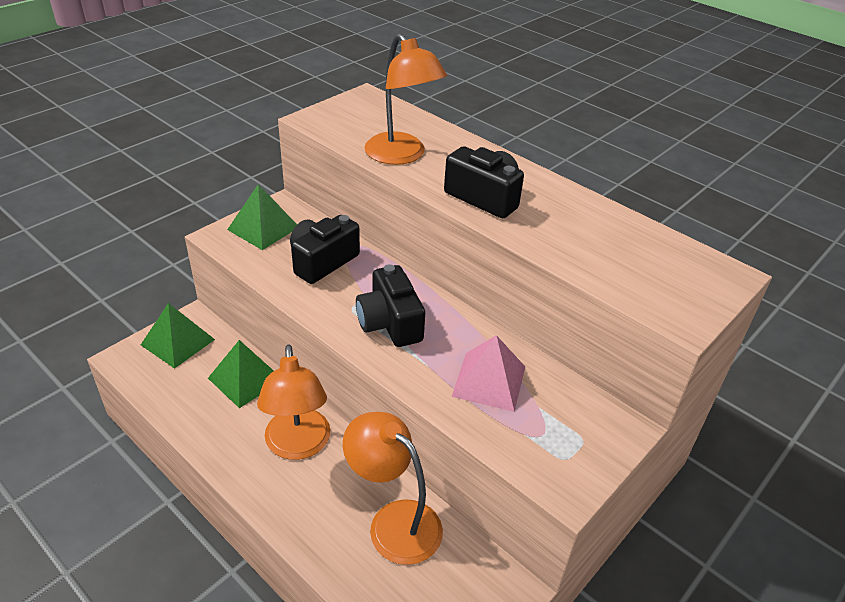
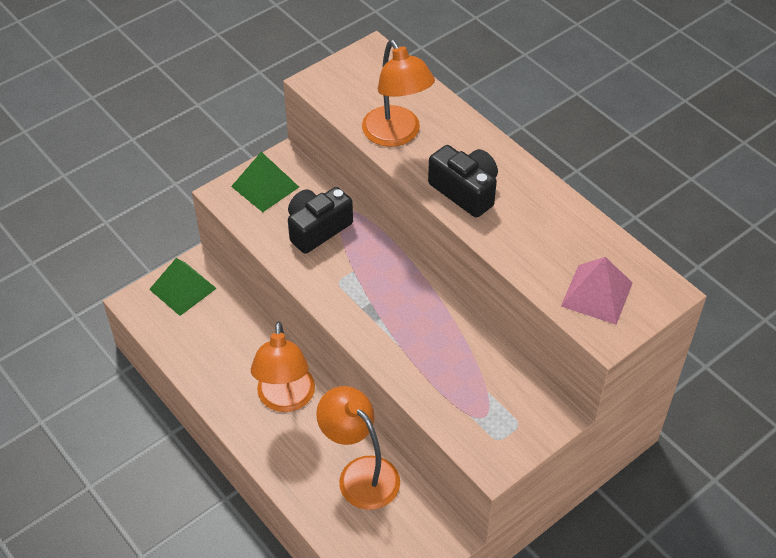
camera: 10 degrees right, 10 degrees up
(245, 379) = (243, 331): green pyramid -> none
(390, 323) = (371, 299): black camera -> none
(489, 381) = (449, 364): pink pyramid -> pink pyramid (596, 294)

